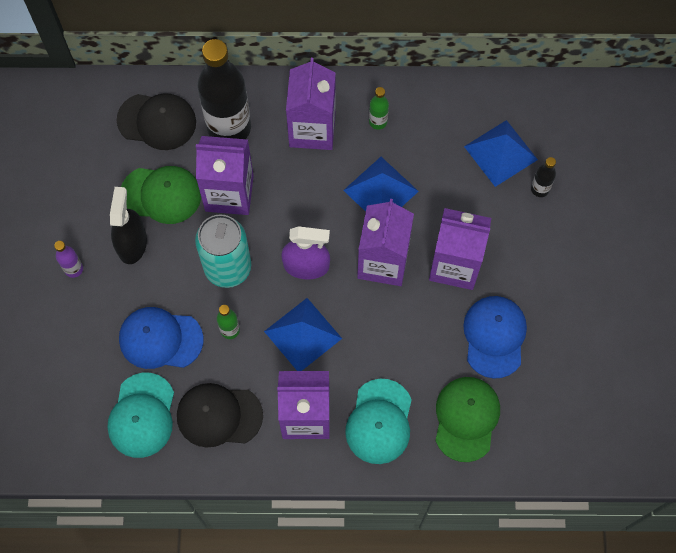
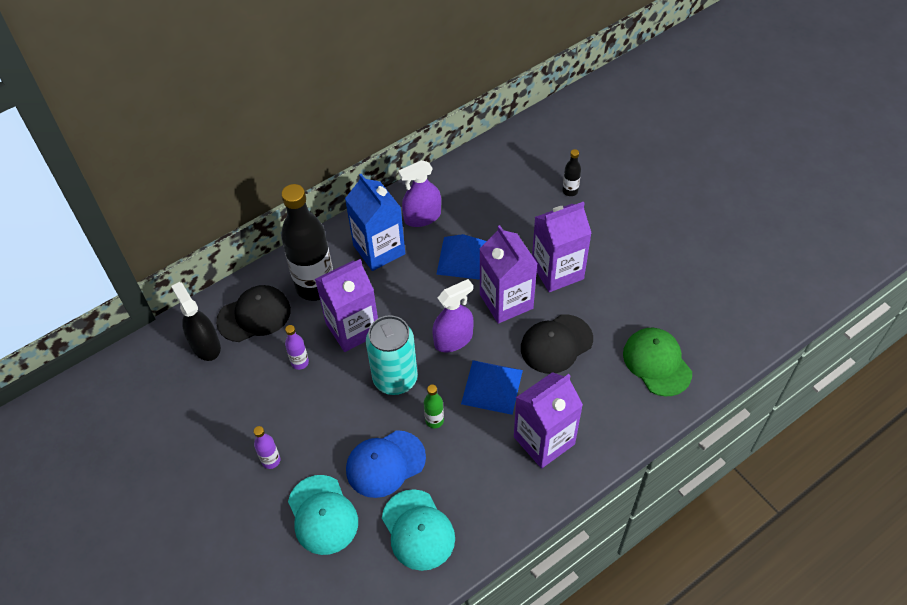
camera: 35 degrees left, 15 degrees down
(132, 243) = (304, 411): black spray bottle -> black spray bottle (205, 345)
(161, 194) = (300, 362): green cap -> purple bottle
(219, 415) = (478, 486): black cap -> black cap (556, 344)
(312, 129) = (379, 250): purple carton -> blue carton
(378, 122) = (422, 217): green bottle -> purple spray bottle
(379, 422) = (600, 407): turquoise cap -> turquoise cap (322, 515)
(494, 336) = (626, 298): blue cap -> none
(500, 153) = (524, 185): blue pyramid -> none

